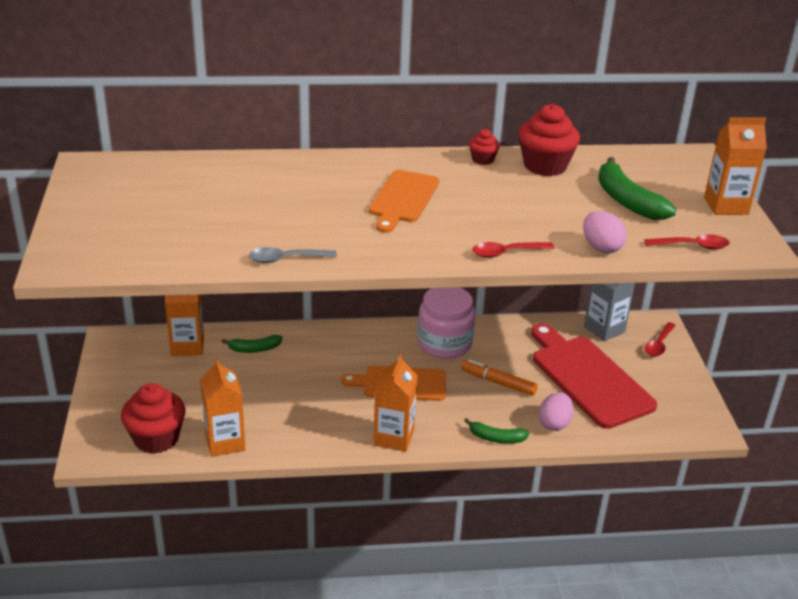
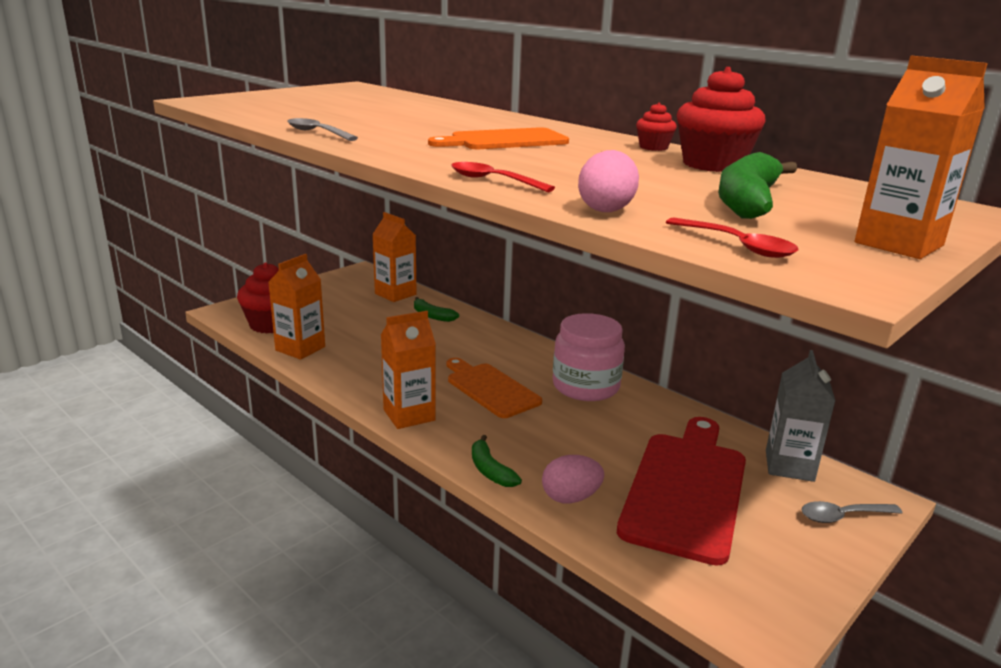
camera: 50 degrees right, 10 degrees down
(498, 382) = (579, 437): orange marker -> none
(658, 345) = (842, 516): red spoon -> grey spoon

